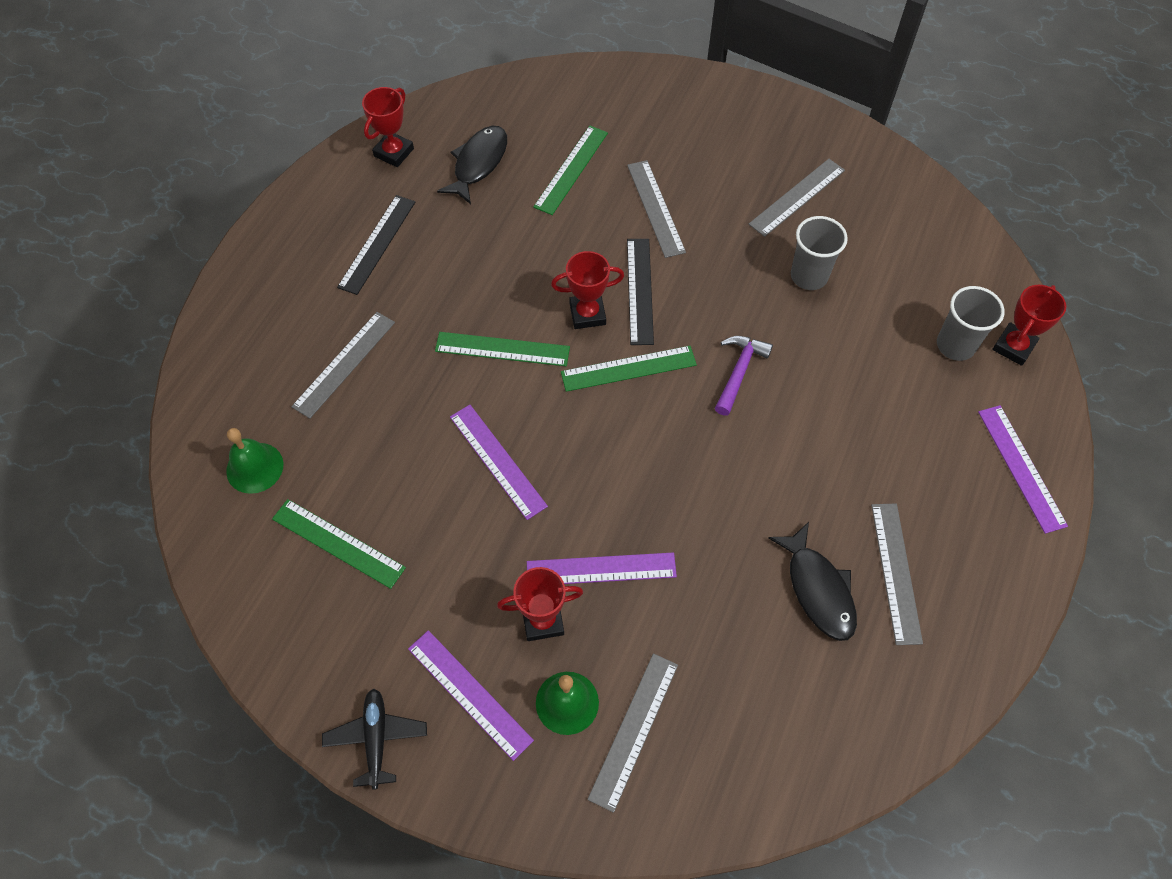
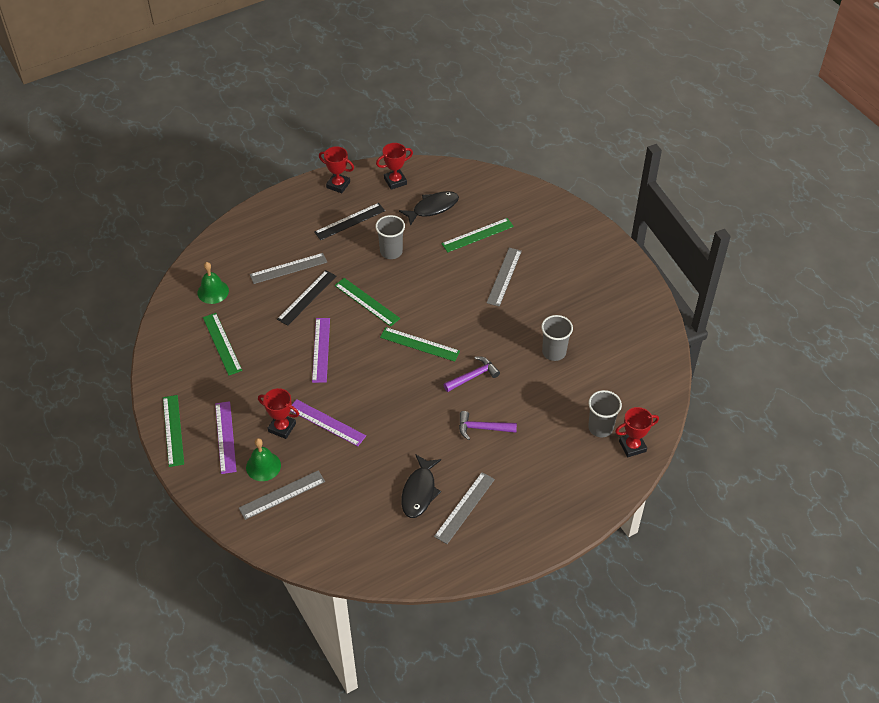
camera: 35 degrees right, 10 degrees down
(376, 739) = (173, 430): black plane -> green ruler
(474, 256) = (391, 252): none -> grey cup
(587, 314) = (422, 308): red trophy -> red trophy (338, 185)
(639, 291) = (458, 311): black ruler -> black ruler (307, 297)
(797, 197) = (586, 311): grey ruler -> none
(816, 439) = (482, 428): none -> purple hammer
(1021, 467) = (577, 502): purple ruler -> none

